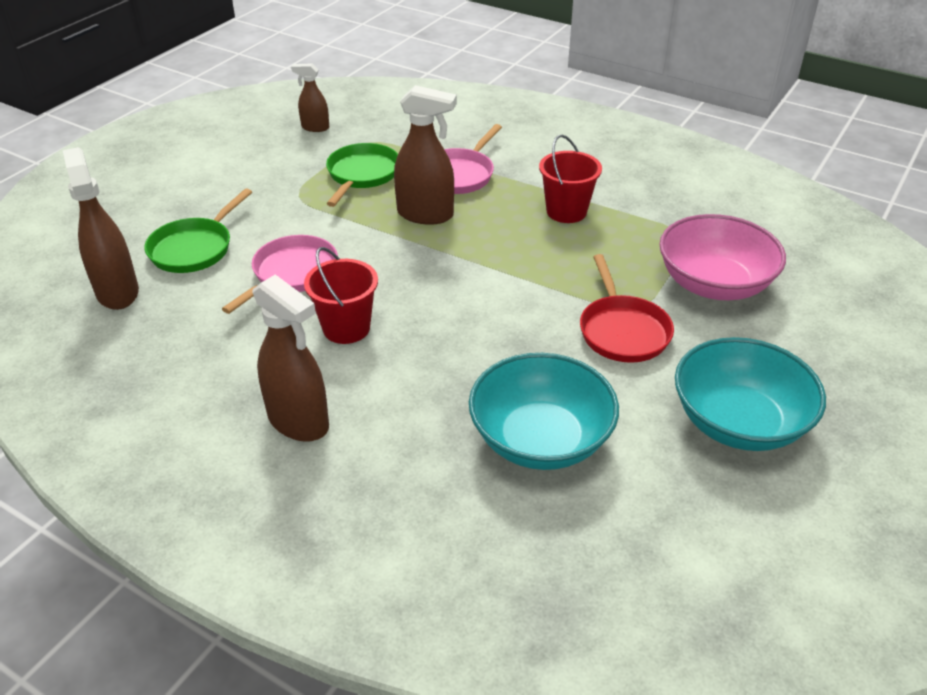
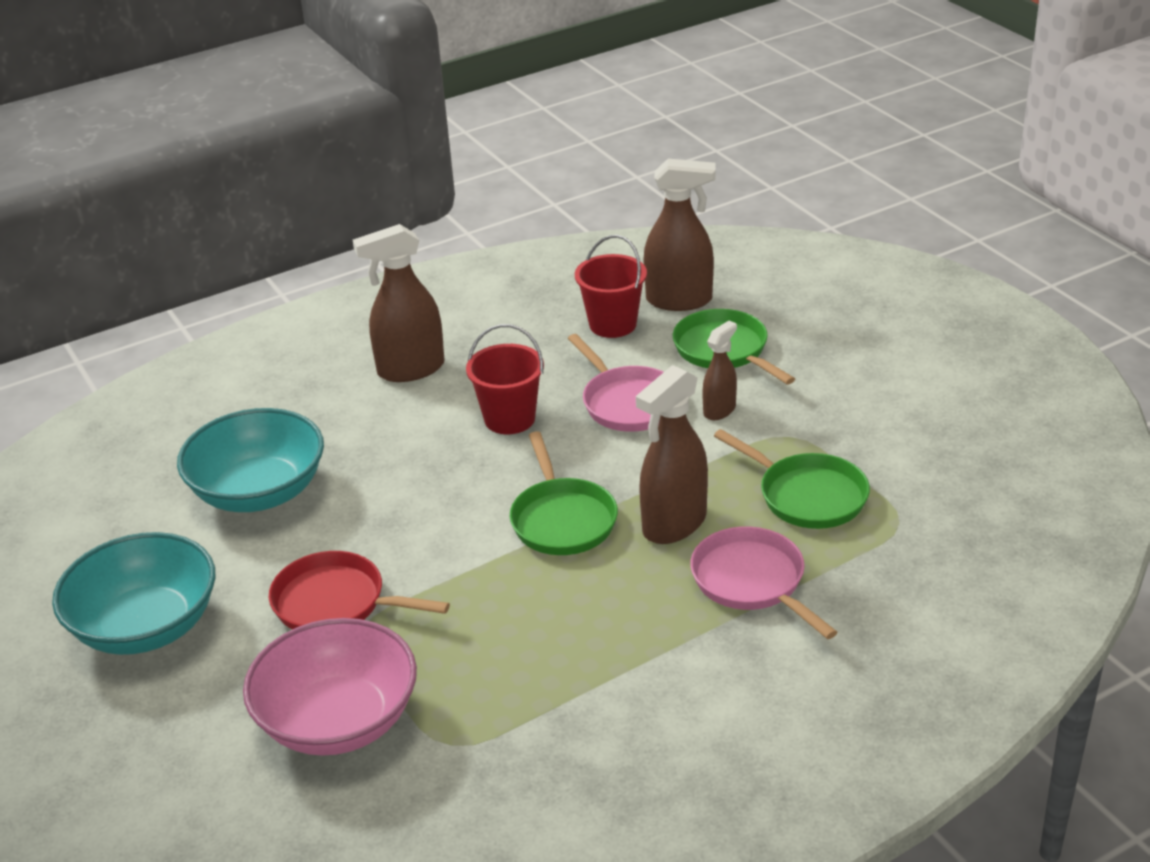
camera: 120 degrees right, 5 degrees down
(315, 127) = (969, 483): brown spray bottle -> brown spray bottle (719, 410)
(454, 260) = (562, 519): none -> green pan
(566, 211) = (590, 651): red bucket -> red bucket (613, 324)

